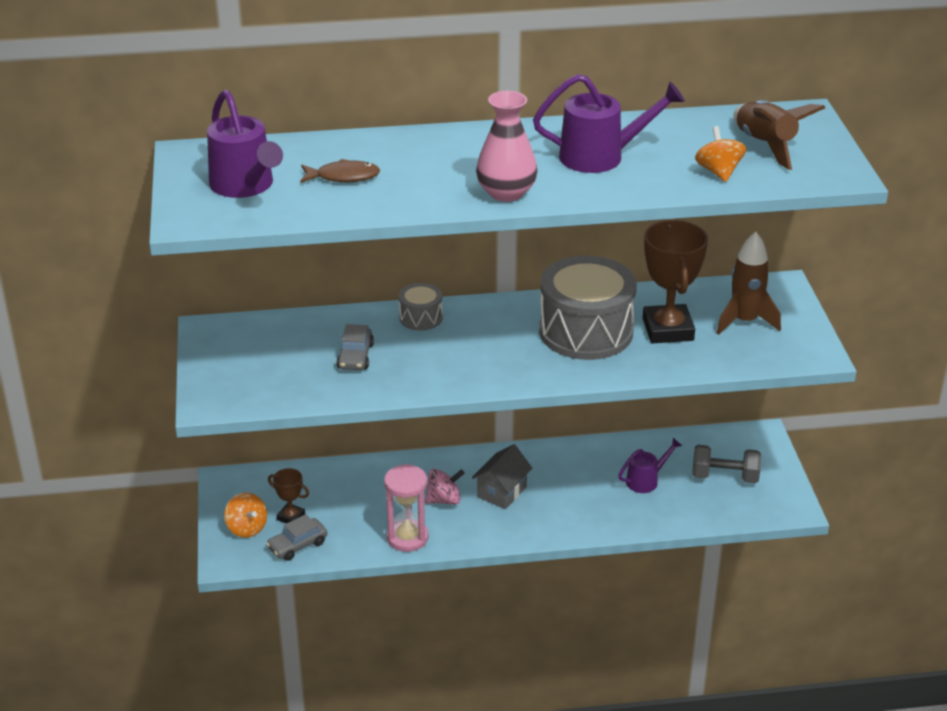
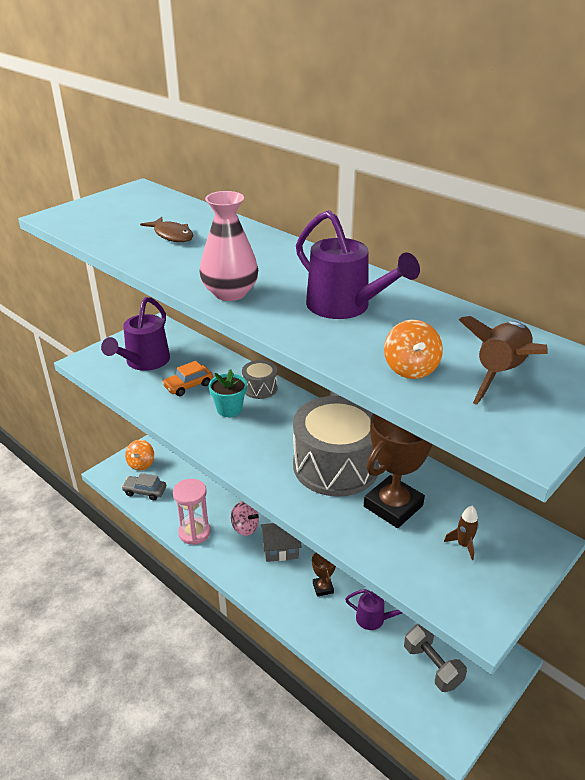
camera: 50 degrees right, 0 degrees up
(245, 186) = (119, 215): purple watering can -> purple watering can (144, 362)
(291, 517) = (166, 474): brown trophy -> brown trophy (323, 588)
(355, 356) = (188, 385): grey car -> orange car
(430, 350) = (229, 409): none -> turquoise flower pot
(718, 172) = (410, 368): orange spinning top -> orange spinning top turned 135 degrees clockwise
(744, 321) = (463, 545): brown rocket -> brown rocket, size x0.51

